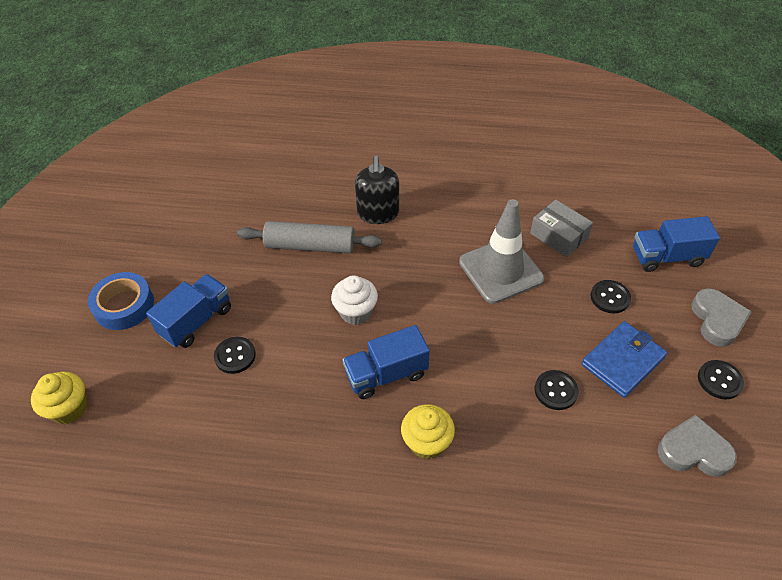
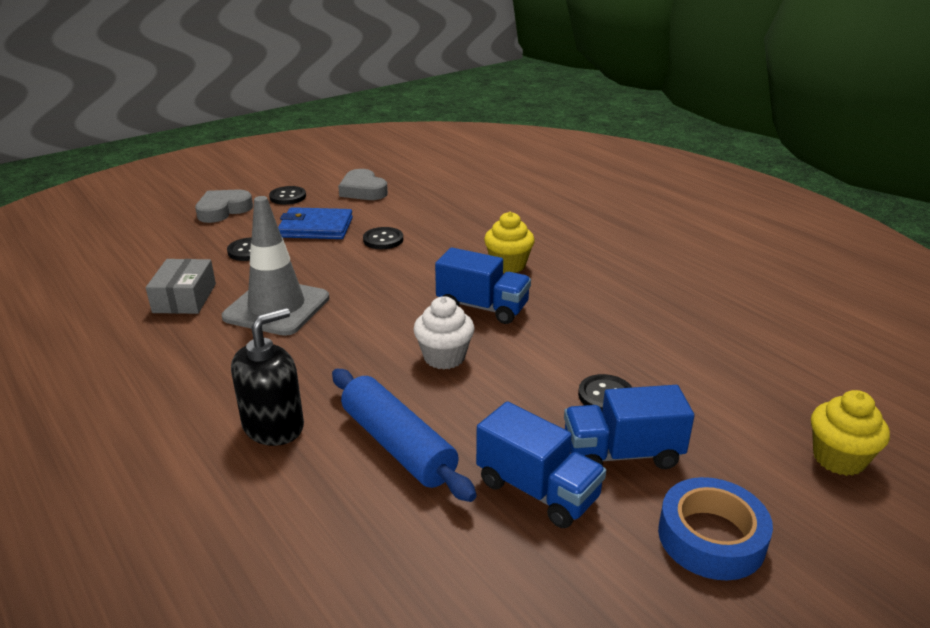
camera: 135 degrees left, 20 degrees down
(310, 246) = (398, 445): grey rolling pin -> blue rolling pin
(666, 257) = (162, 244): blue truck -> blue truck (537, 490)

